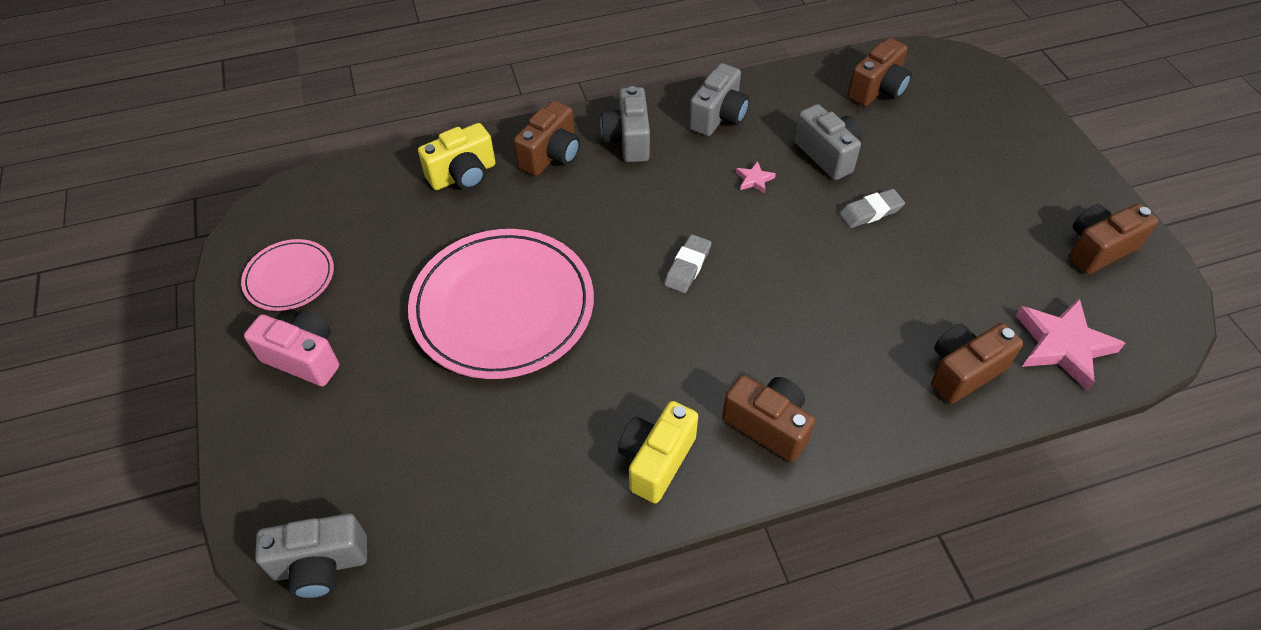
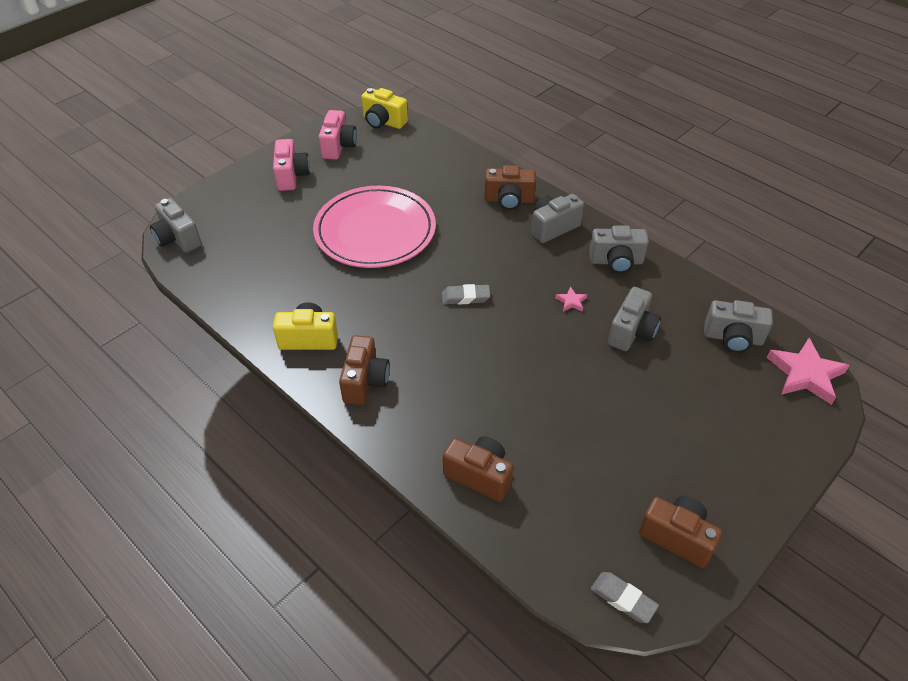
camera: 60 degrees right, 5 degrees down
(289, 277) = (338, 146): pink plate -> pink camera
(463, 175) = (461, 173): yellow camera -> yellow camera (383, 122)
(870, 212) = (594, 375): grey eraser -> grey eraser (623, 599)
(877, 90) = (733, 338): brown camera -> grey camera
(1063, 345) = (549, 535): pink star -> pink star (805, 374)

